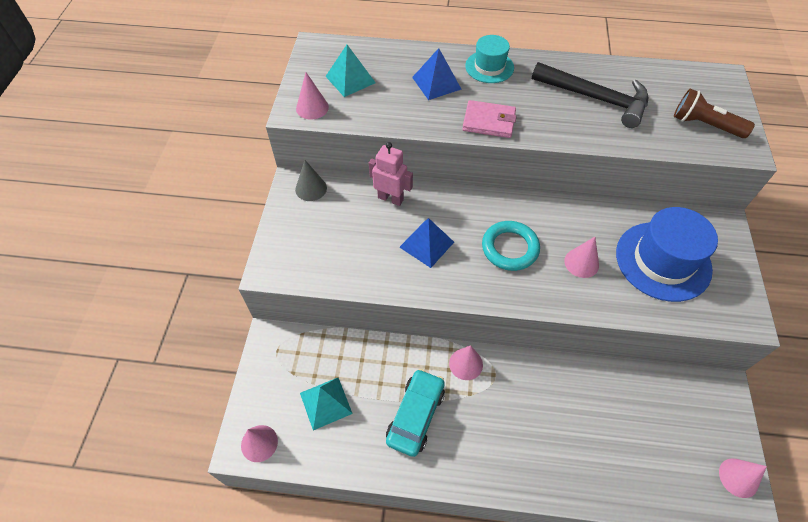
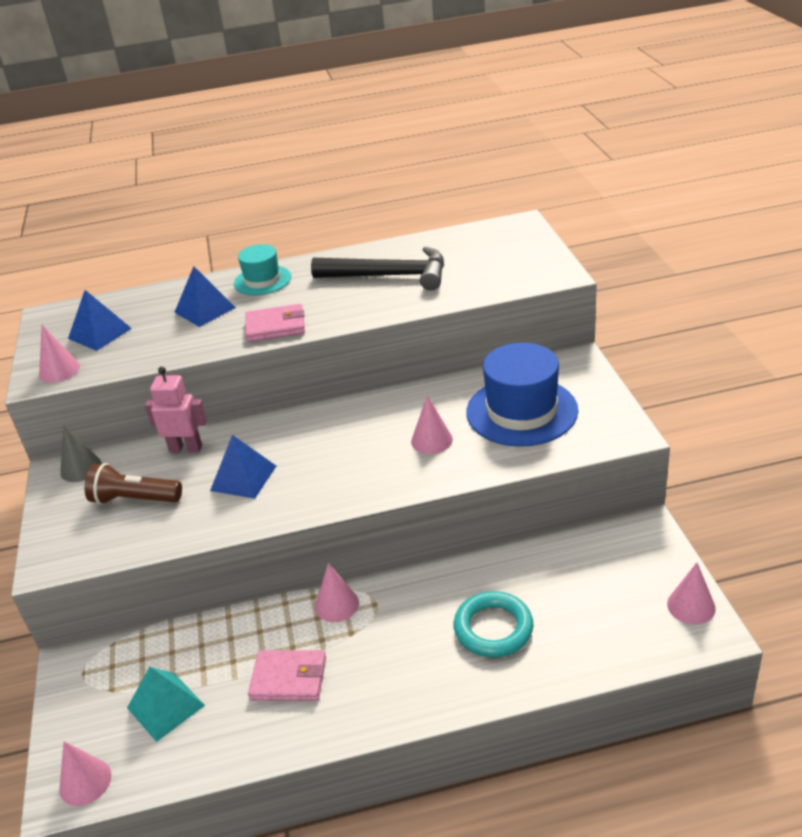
camera: 15 degrees left, 20 degrees down
(350, 79) = (100, 333): turquoise pyramid -> blue pyramid
(415, 415) = (288, 679): turquoise car -> pink wallet
(510, 248) = (344, 452): turquoise ring -> turquoise ring (493, 628)
(704, 125) = (511, 267): brown flashlight -> brown flashlight (134, 499)

